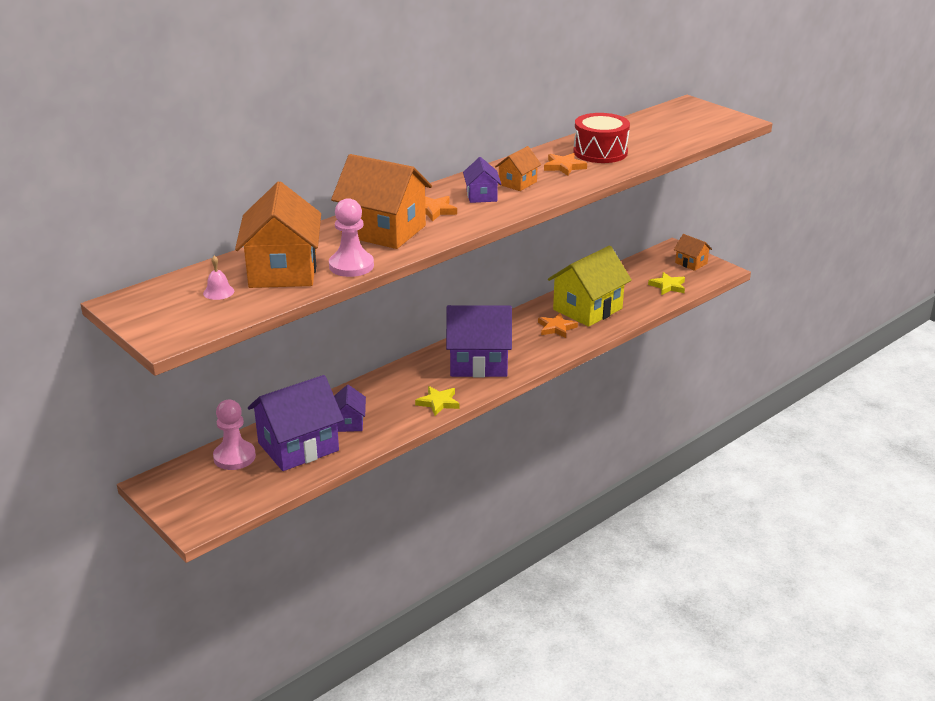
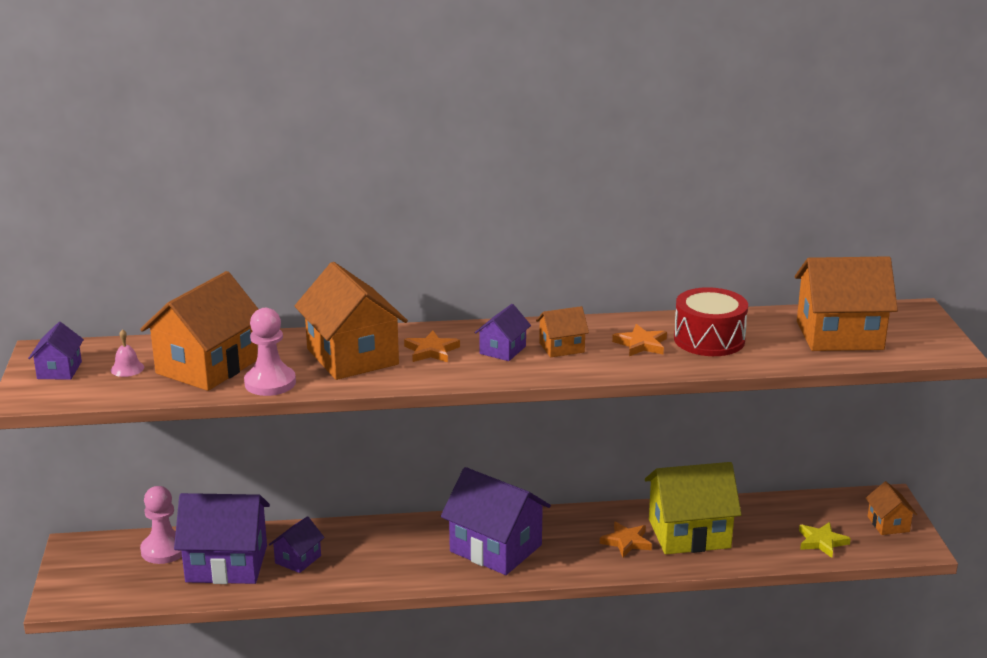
camera: 35 degrees right, 5 degrees down
(161, 311) = (59, 370): none -> purple house
(438, 403) = (404, 574): yellow star -> none
(669, 129) = (839, 335): none -> orange house

